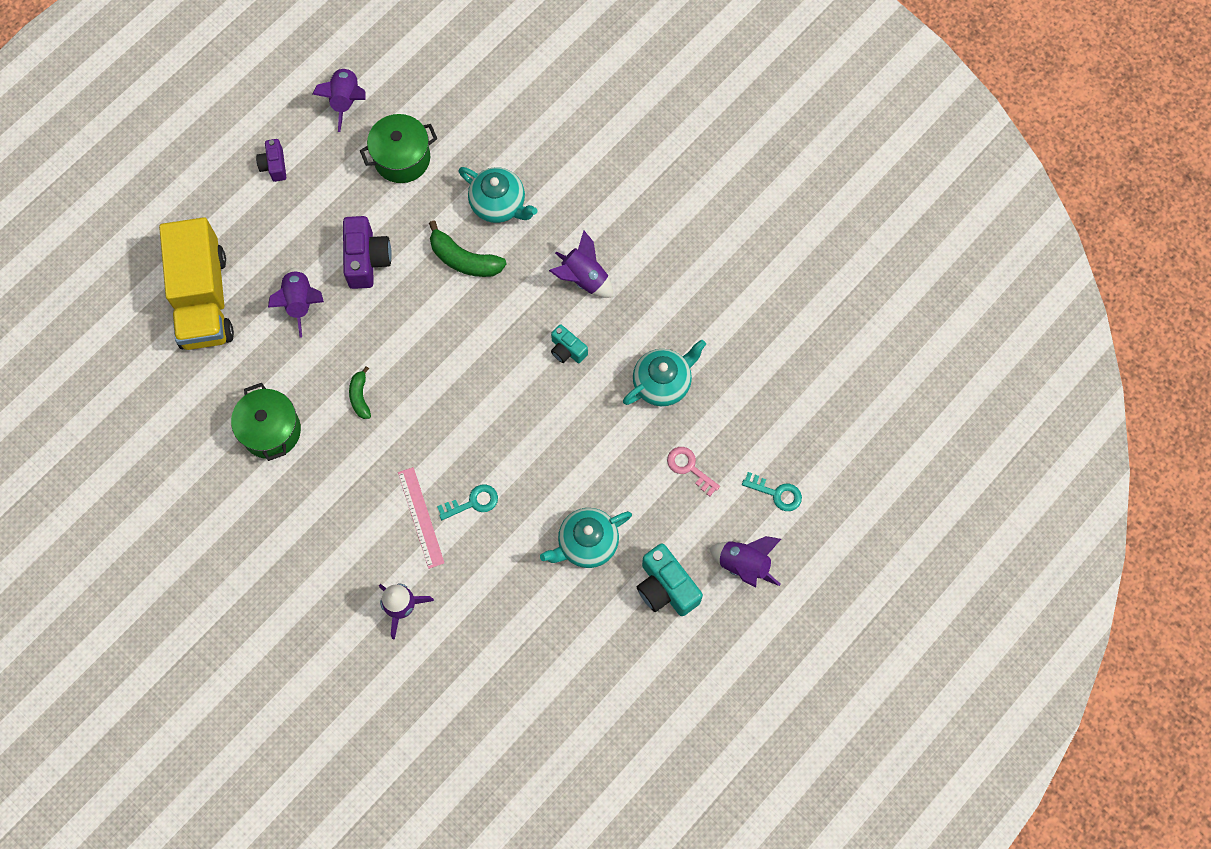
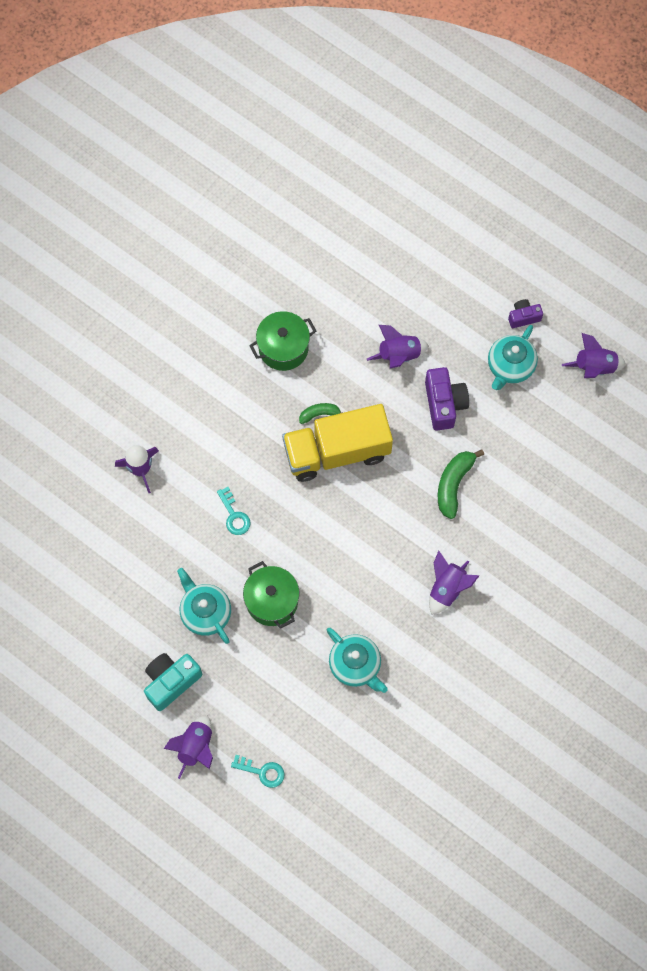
camera: 85 degrees right, 0 degrees up
(203, 299) = (394, 279): yellow truck -> yellow truck (337, 451)
(367, 260) = (444, 404): purple camera -> purple camera turned 90 degrees counterclockwise
(402, 158) = (544, 421): green pot -> green pot (272, 601)
(421, 517) = (218, 475): pink ruler -> none
(499, 204) = (510, 508): turquoise teapot -> turquoise teapot (510, 366)
(567, 350) = (378, 580): turquoise camera -> none
(689, 468) = (279, 694): pink key -> none
(776, 493) = (262, 771): turquoise key -> turquoise key turned 90 degrees counterclockwise

